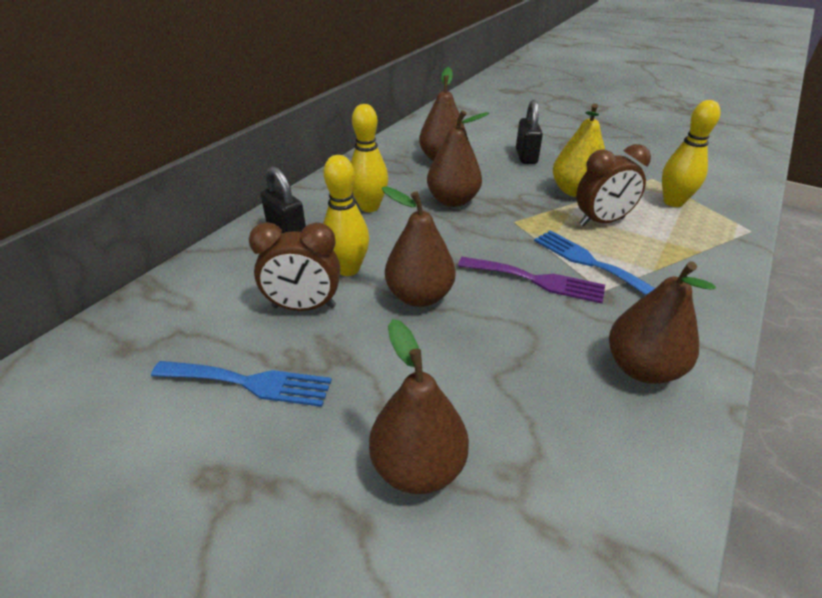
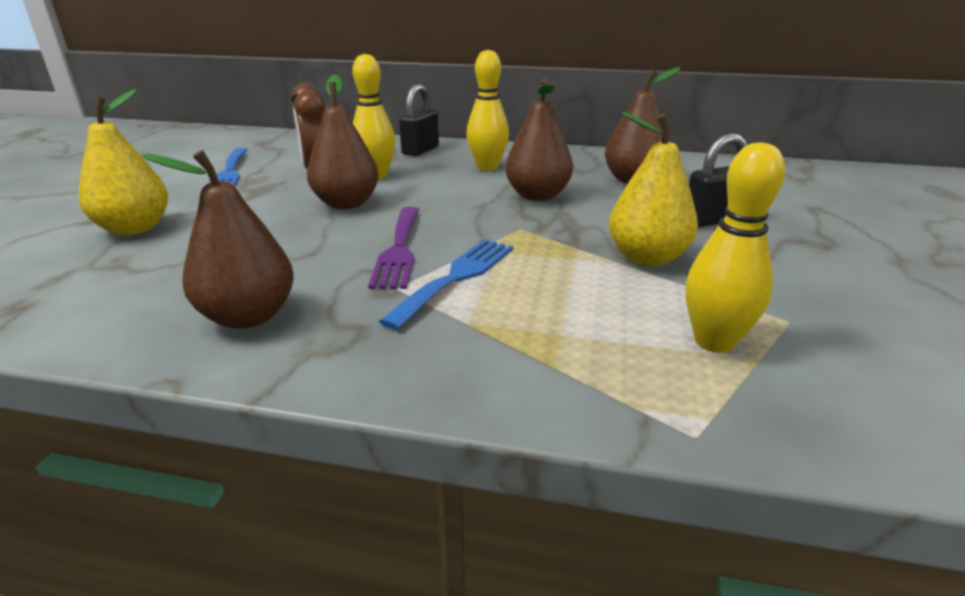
camera: 70 degrees right, 10 degrees down
(418, 467) = (135, 229): brown pear -> yellow pear
(601, 222) = (573, 280): brown clock -> none

